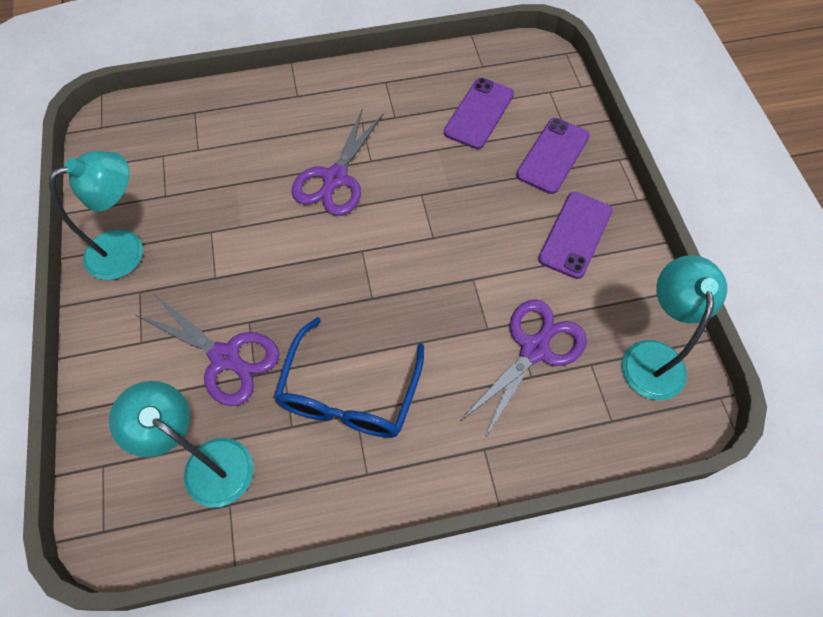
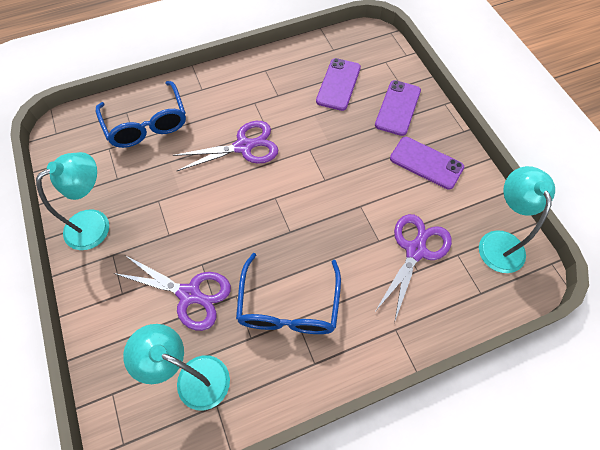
camera: 10 degrees left, 0 degrees up
(217, 131) = (147, 124): none -> blue glasses
(335, 178) = (243, 147): purple scissors -> purple scissors turned 120 degrees counterclockwise
(575, 235) = (426, 163): purple phone -> purple phone turned 75 degrees counterclockwise

